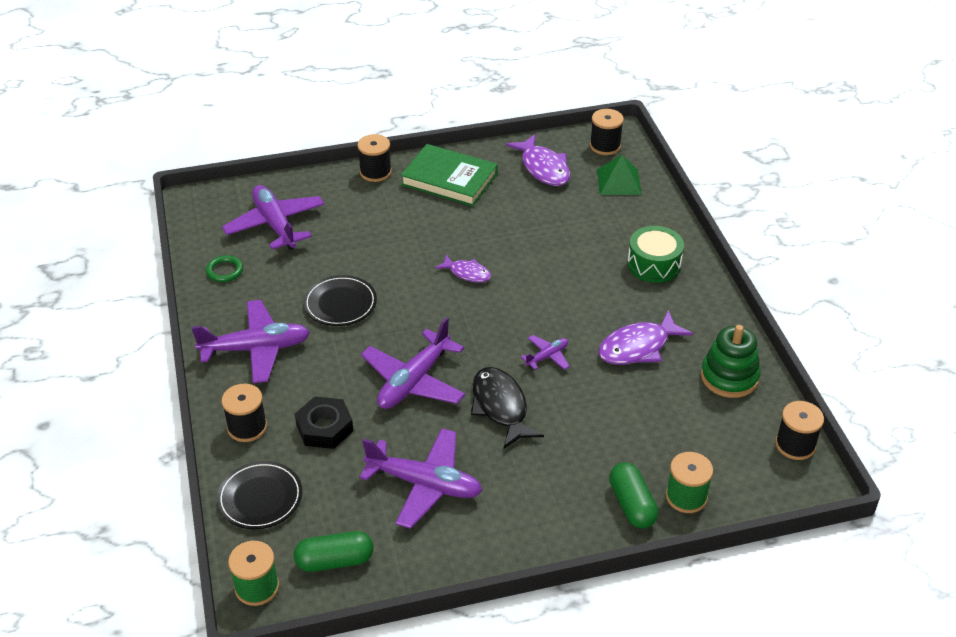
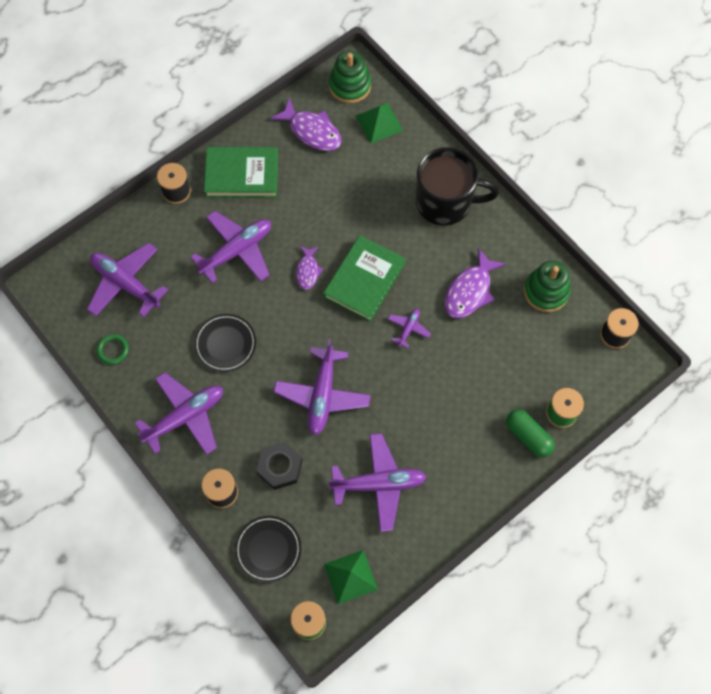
camera: 25 degrees left, 25 degrees up
(335, 561) = (350, 576): green capsule -> green pyramid
(404, 234) = (237, 251): none -> purple plane
(467, 273) = (308, 271): purple fish -> purple fish turned 90 degrees clockwise
(500, 407) = (397, 391): black fish -> none
(523, 300) = (364, 280): none -> green book
(605, 146) = (350, 86): black spool -> green stacking toy
(654, 264) = (445, 202): green drum -> black mug

